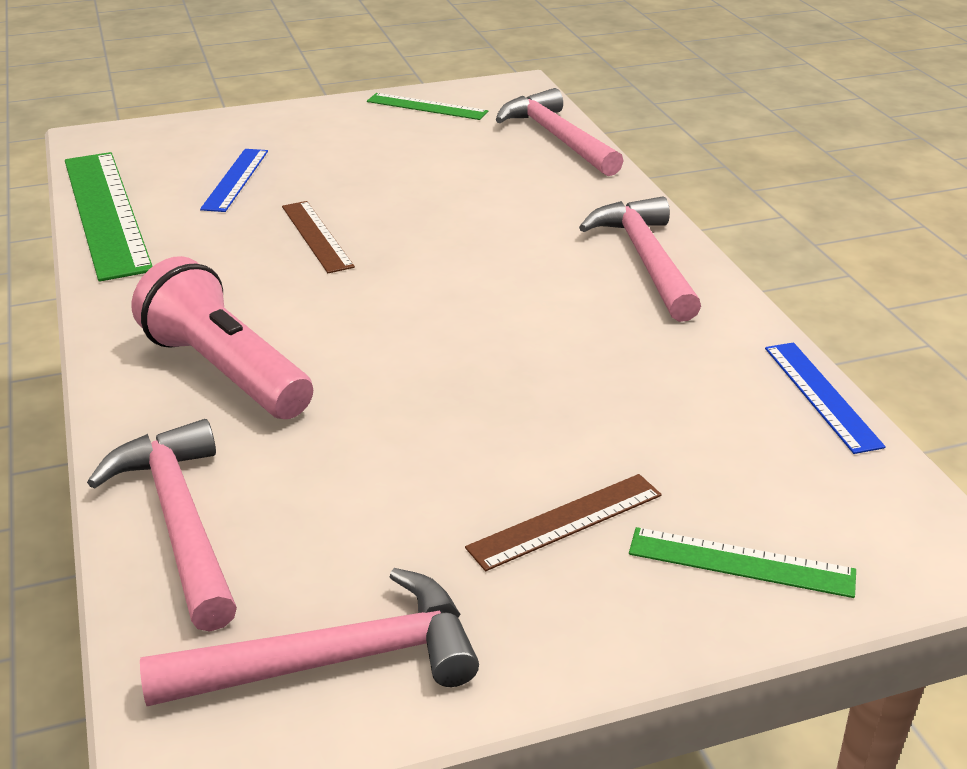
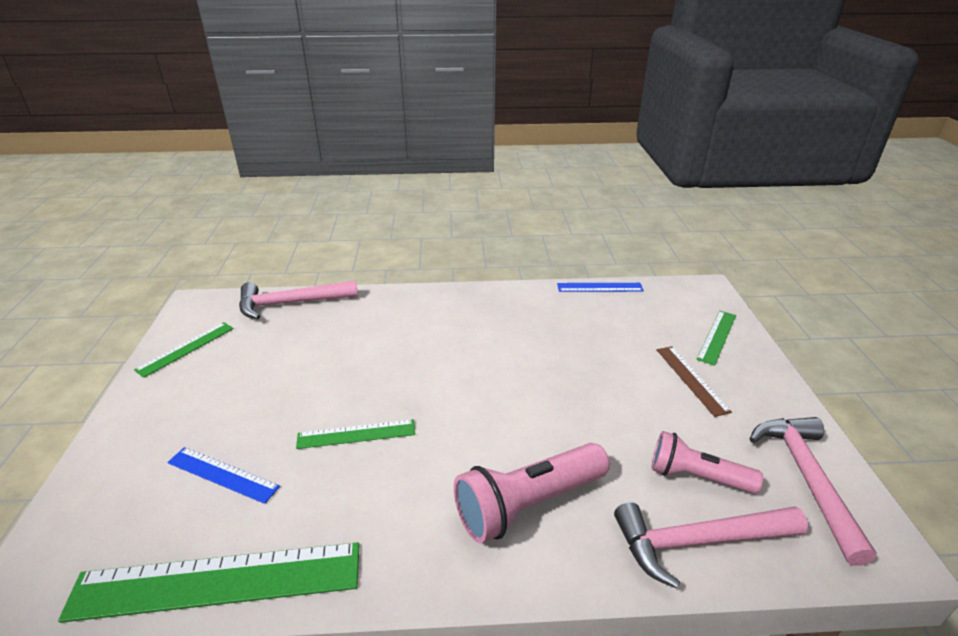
camera: 75 degrees left, 0 degrees up
(308, 522) = (696, 476): none -> pink flashlight
(316, 236) = (356, 434): brown ruler -> green ruler
(645, 260) = (462, 305): pink hammer -> none

